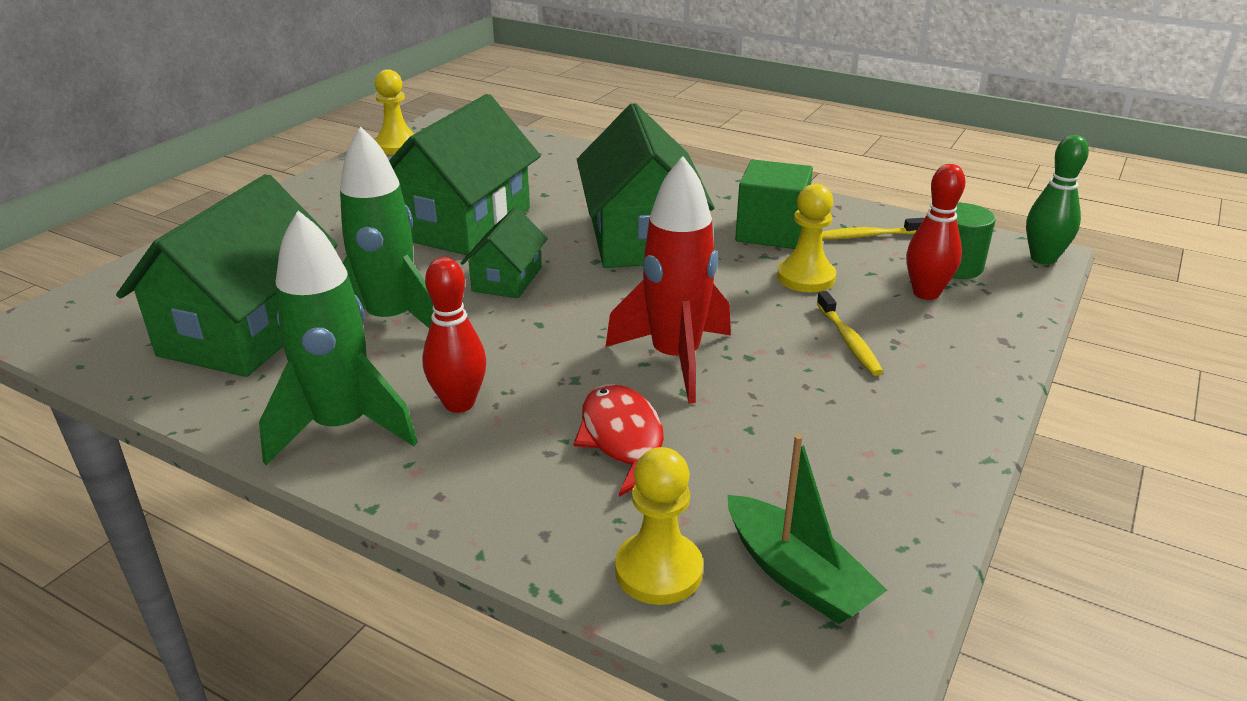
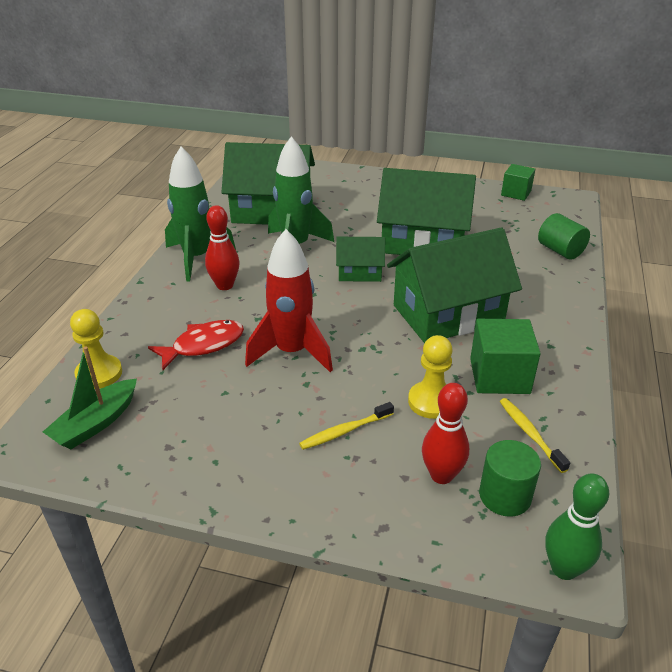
camera: 75 degrees right, 5 degrees up
(397, 146) = (516, 193): yellow pawn -> green cube
(551, 152) = (560, 251): none -> green cylinder

